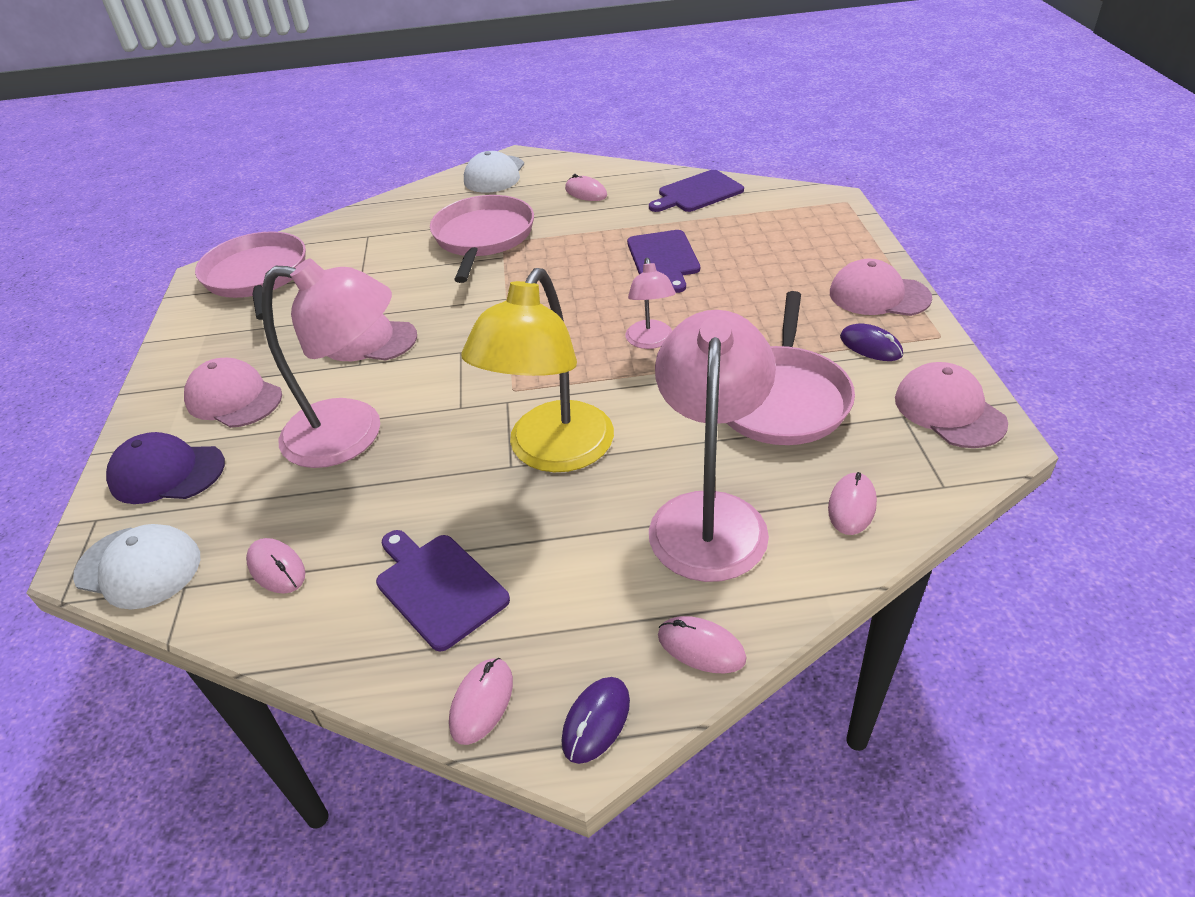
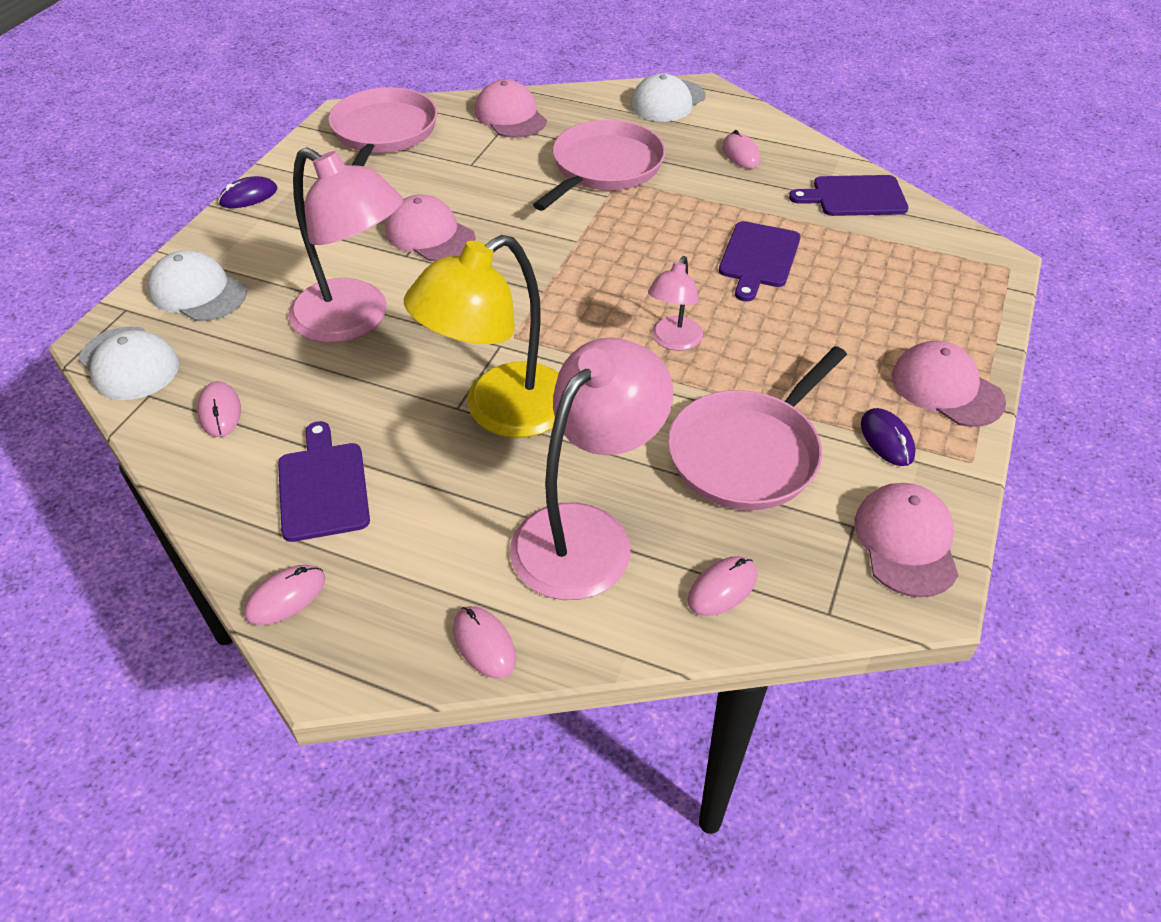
camera: 25 degrees right, 5 degrees up
(167, 473) = (197, 292): purple cap -> white cap
(234, 398) = (288, 246): pink cap -> pink cap (510, 116)
(596, 721) = (356, 658): purple mouse -> purple mouse (248, 196)

